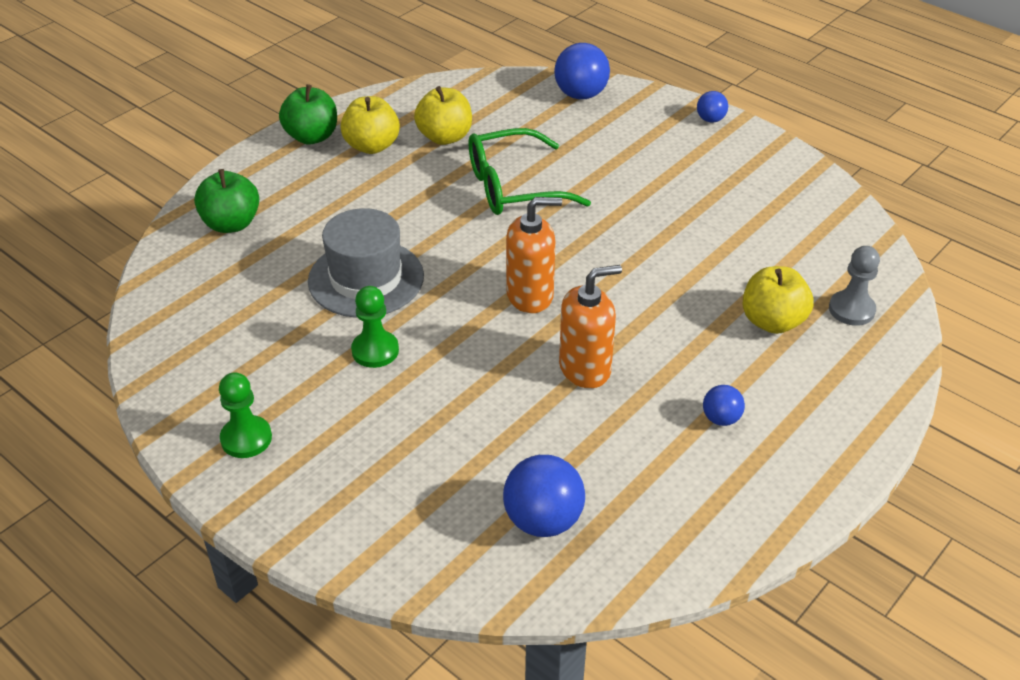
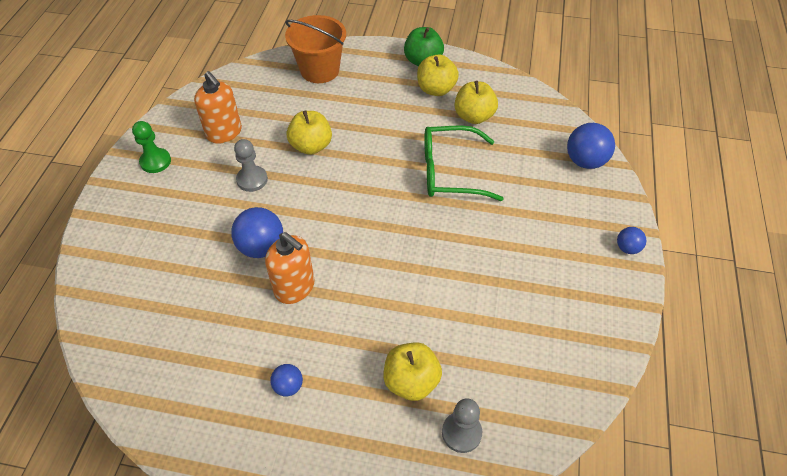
camera: 60 degrees right, 10 degrees up
(231, 224) = (320, 70): green apple -> orange bucket
(366, 278) = (311, 146): grey hat -> yellow apple
(375, 351) = (252, 180): green pawn -> grey pawn
(513, 187) = (450, 172): green glasses -> green glasses turned 45 degrees counterclockwise
(530, 295) = (347, 229): orange soap dispenser -> orange soap dispenser (224, 133)
(543, 520) = (150, 322): blue ball -> blue ball (261, 247)

